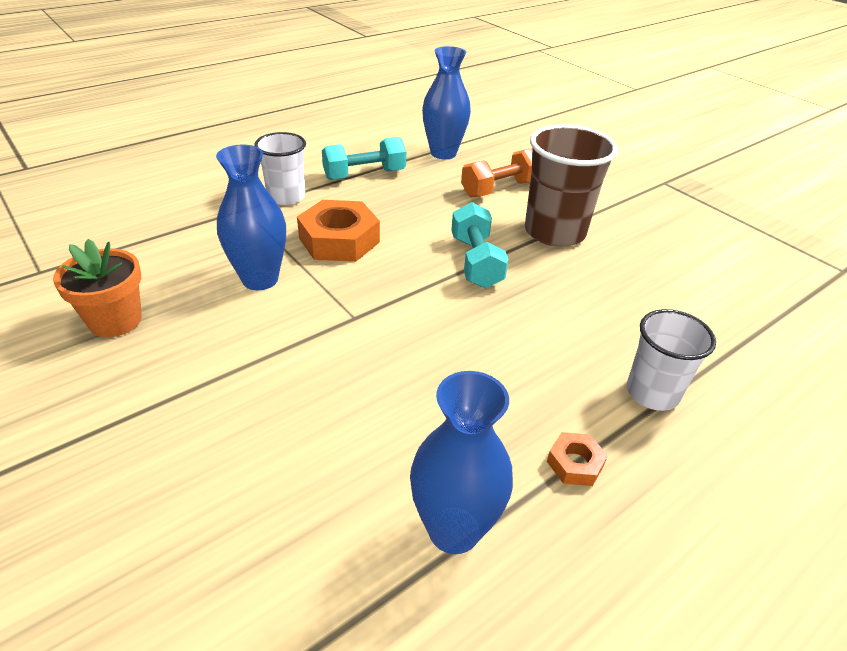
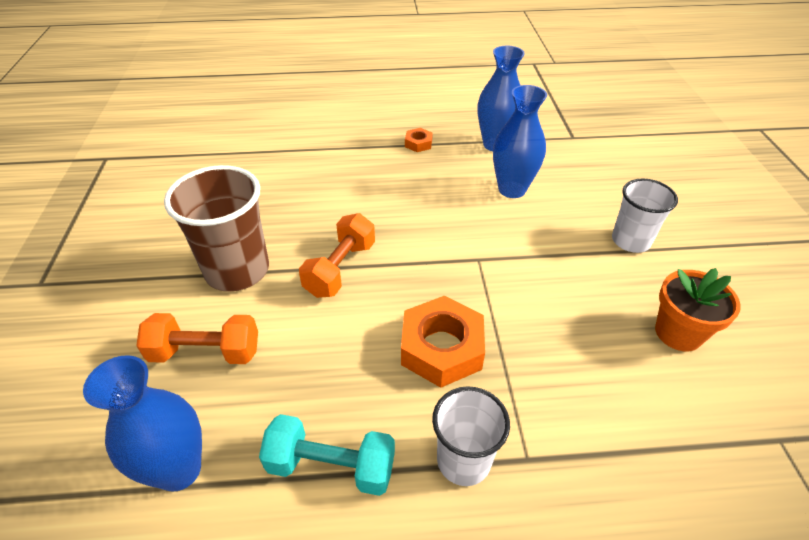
camera: 145 degrees left, 5 degrees up
(260, 279) = (540, 328): blue vase -> blue vase (512, 189)
(476, 262) = (340, 269): turquoise dumbbell -> orange dumbbell
(652, 393) = (341, 151): white cup -> white cup (630, 241)

